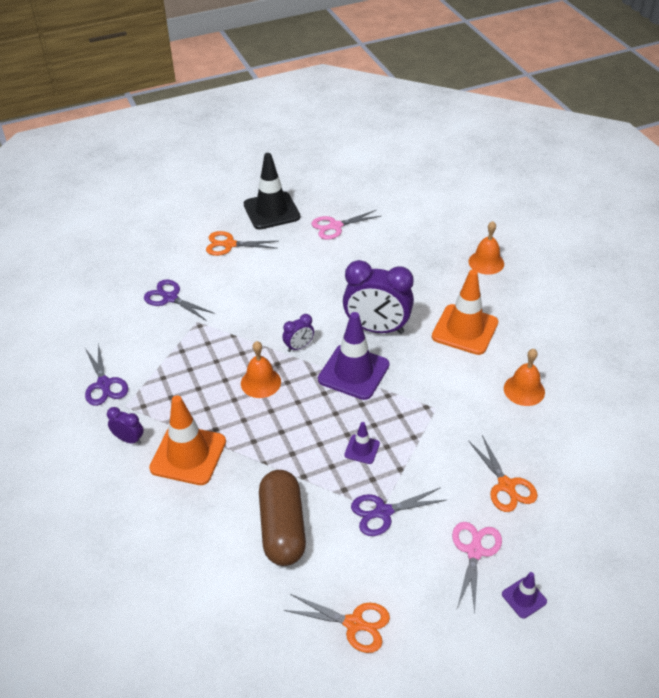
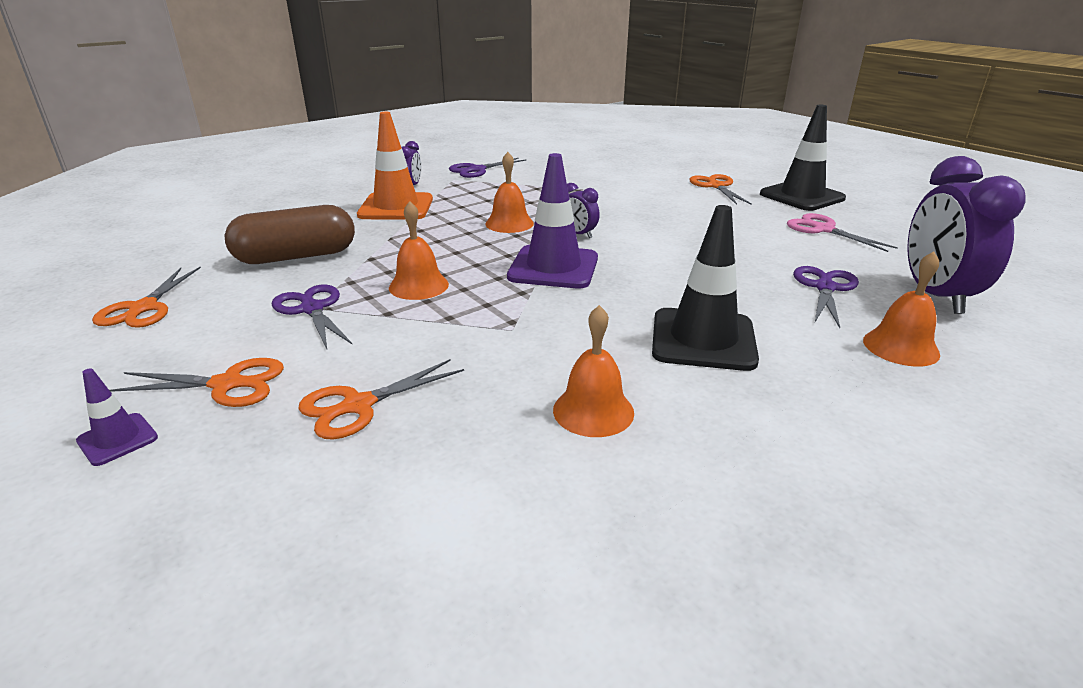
camera: 75 degrees right, 15 degrees down
(170, 298) = (608, 175): purple scissors -> purple scissors (825, 288)
(362, 449) = (418, 286): purple traffic cone -> orange bell
(377, 328) = (647, 273): purple clock -> purple clock (935, 296)
(465, 330) = (703, 339): orange traffic cone -> black traffic cone
(474, 551) = (227, 384): pink scissors -> orange scissors

